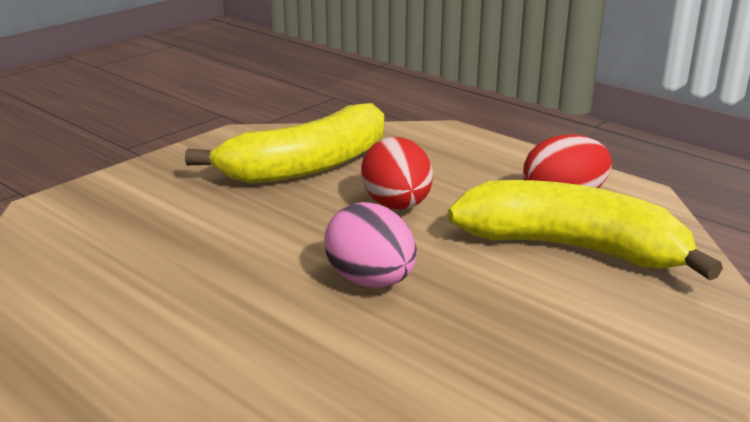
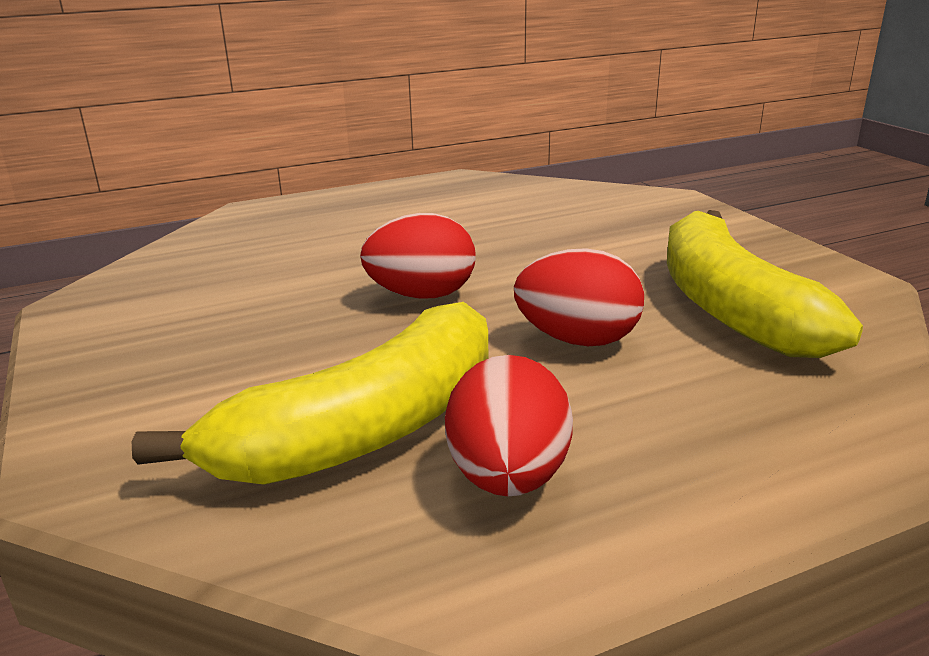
camera: 115 degrees right, 0 degrees up
(371, 281) = (421, 295): pink egg -> red egg

